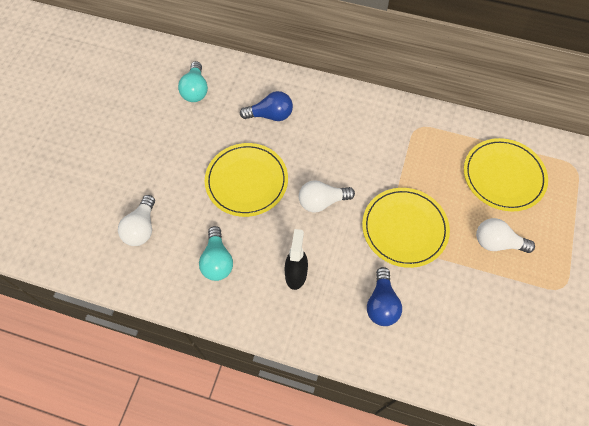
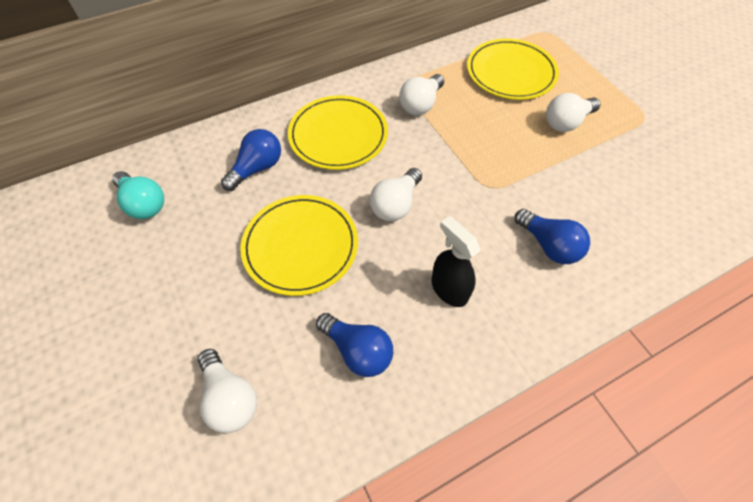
camera: 45 degrees left, 5 degrees down
(217, 260) = (358, 350): turquoise light bulb -> blue light bulb
(404, 228) = (490, 168): yellow plate -> yellow plate (338, 135)
(411, 150) = (421, 104): none -> white light bulb

